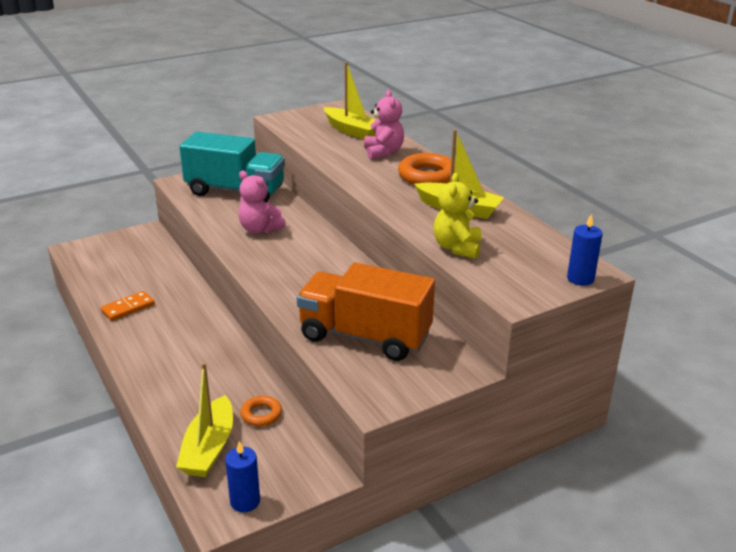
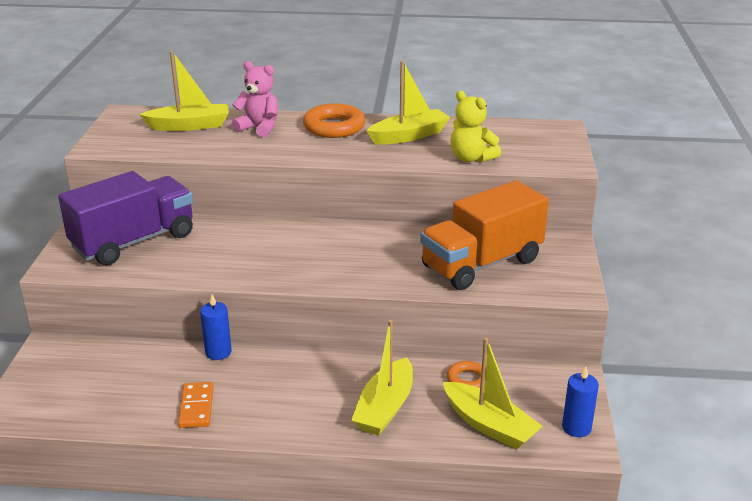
camera: 55 degrees left, 0 degrees up
(190, 386) = (385, 408): none -> yellow boat
(235, 191) = (134, 241): turquoise truck -> purple truck
(259, 229) = (235, 253): pink teddy bear -> none
(580, 279) = (565, 135): blue candle -> blue candle (218, 352)

